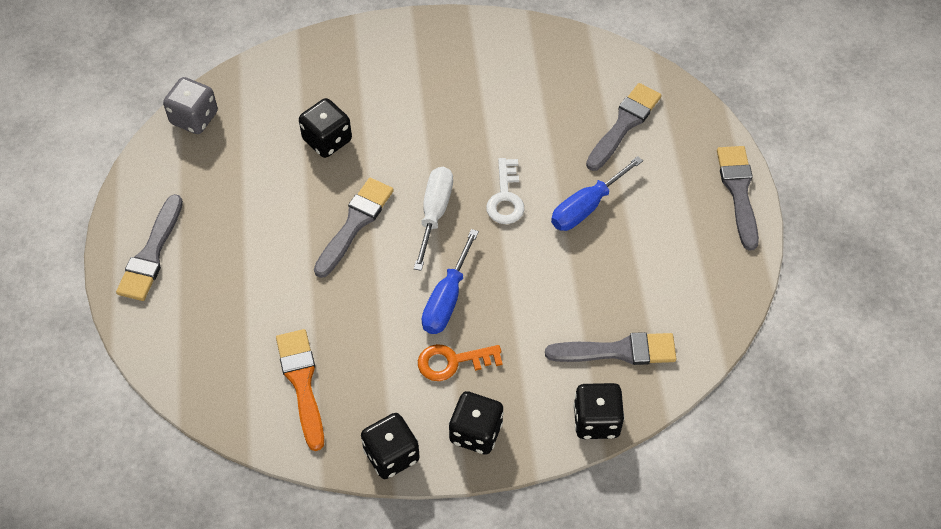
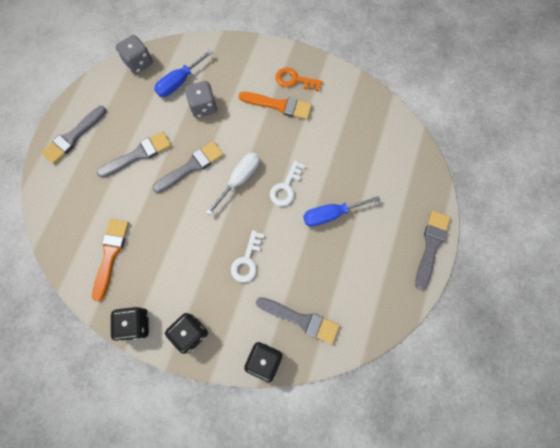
camera: 25 degrees right, 15 degrees up
(327, 140) = (203, 107): black dice -> grey dice
(436, 98) = (279, 105): none -> orange brush
(446, 299) = (218, 238): blue screwdriver -> blue screwdriver (179, 82)
(452, 362) = (200, 280): orange key -> orange key (294, 80)
(504, 310) = (247, 261): none -> white key
(624, 124) = (382, 169): grey brush -> grey brush (138, 154)

